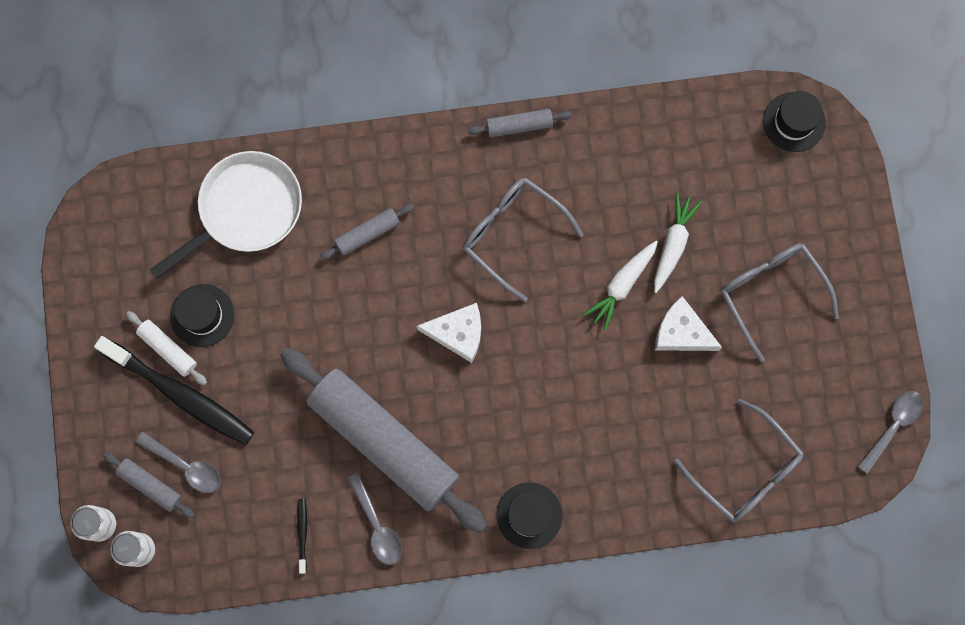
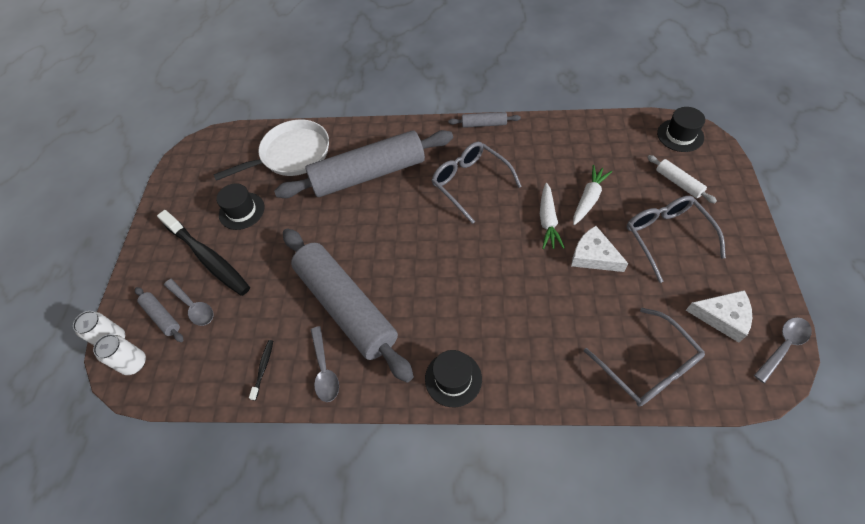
camera: 15 degrees right, 20 degrees down
(168, 349) = (211, 229): white rolling pin -> white rolling pin (678, 183)
(367, 234) = (368, 174): grey rolling pin -> grey rolling pin, size x2.43
(457, 333) = (419, 239): white cheese -> white cheese (722, 317)
(622, 285) = (548, 221): white carrot -> white carrot turned 45 degrees counterclockwise

